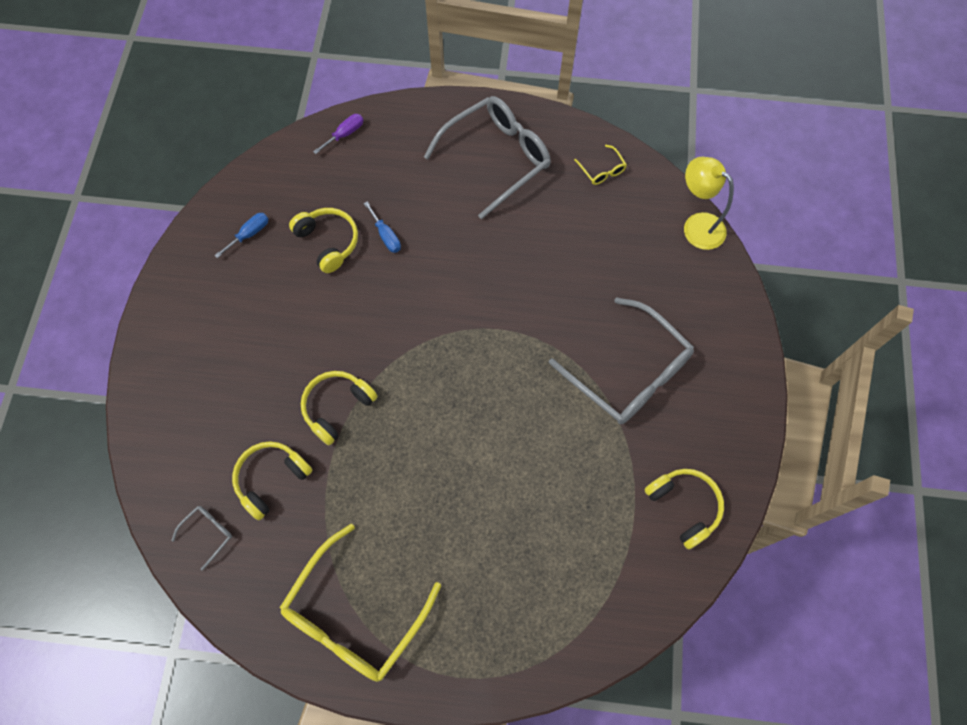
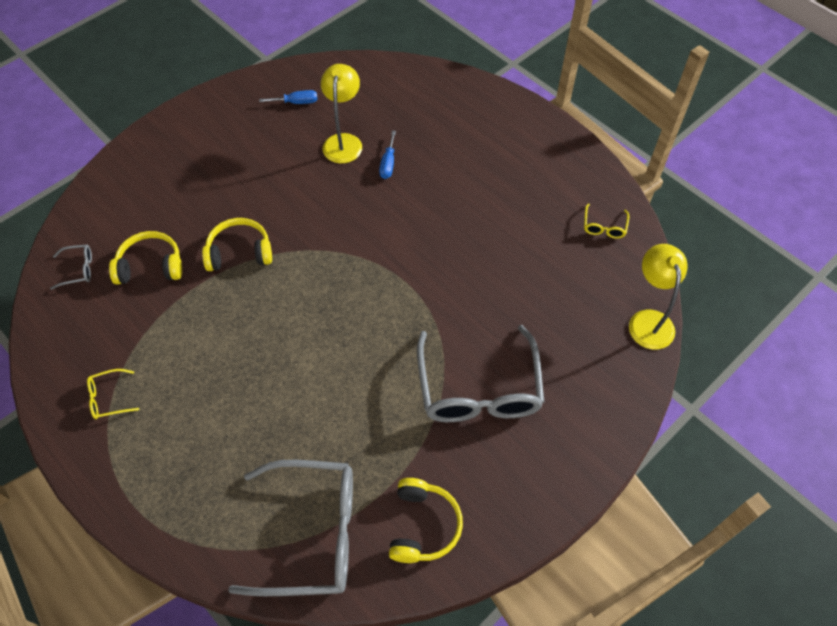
camera: 40 degrees right, 10 degrees down
(328, 242) = (343, 141): yellow headphones -> yellow lamp
(345, 134) = (426, 80): purple screwdriver -> none
(354, 615) = (109, 398): yellow glasses -> yellow glasses, size x0.41
(497, 158) = (525, 164): grey glasses -> grey glasses (312, 533)

